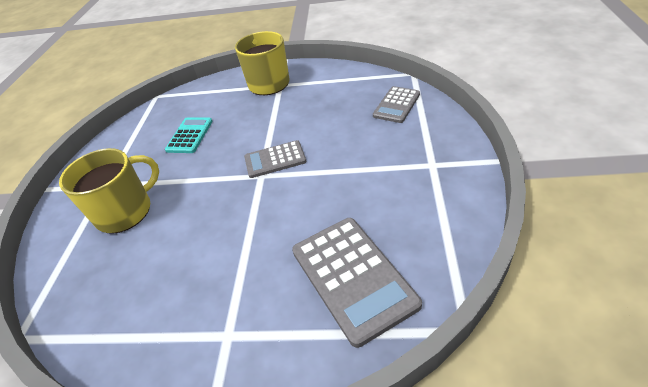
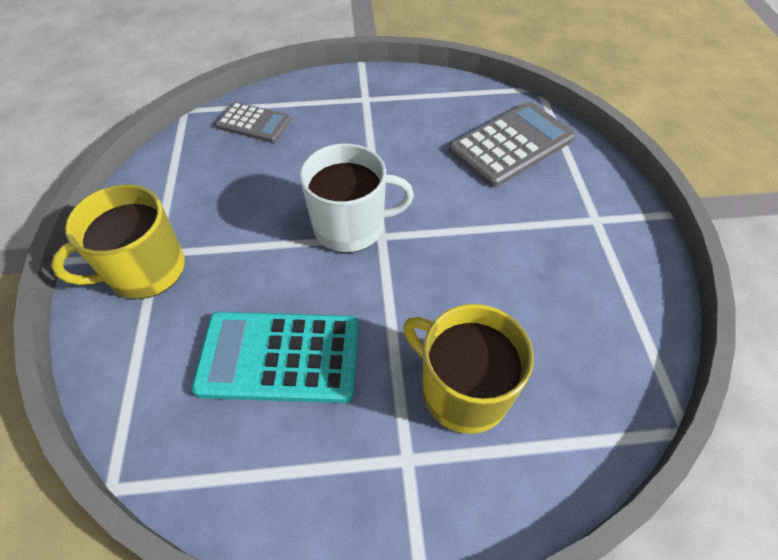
camera: 105 degrees left, 10 degrees up
(190, 135) = (279, 357): turquoise calculator -> turquoise calculator, size x1.66
(275, 160) = (351, 226): grey calculator -> white mug

